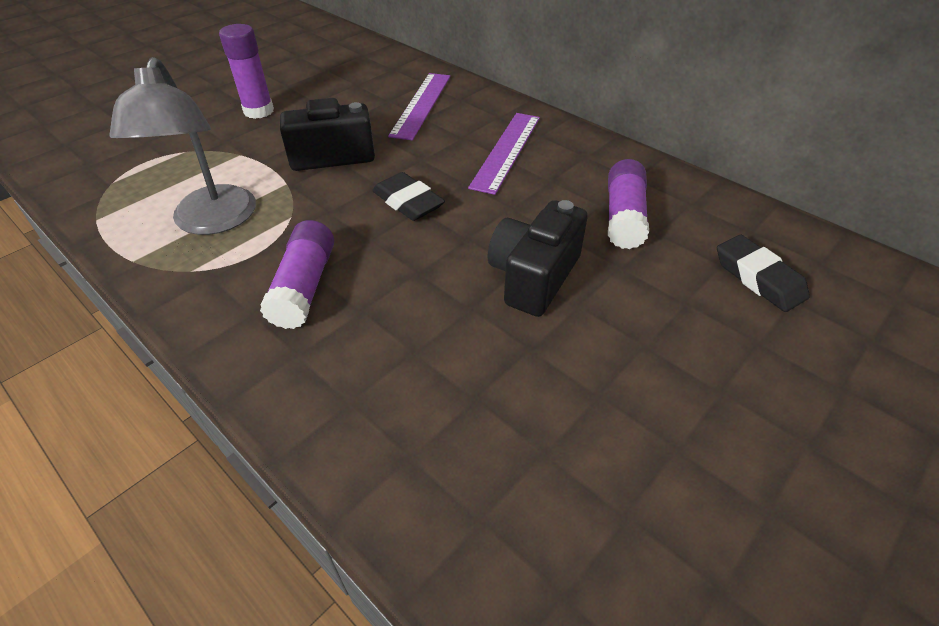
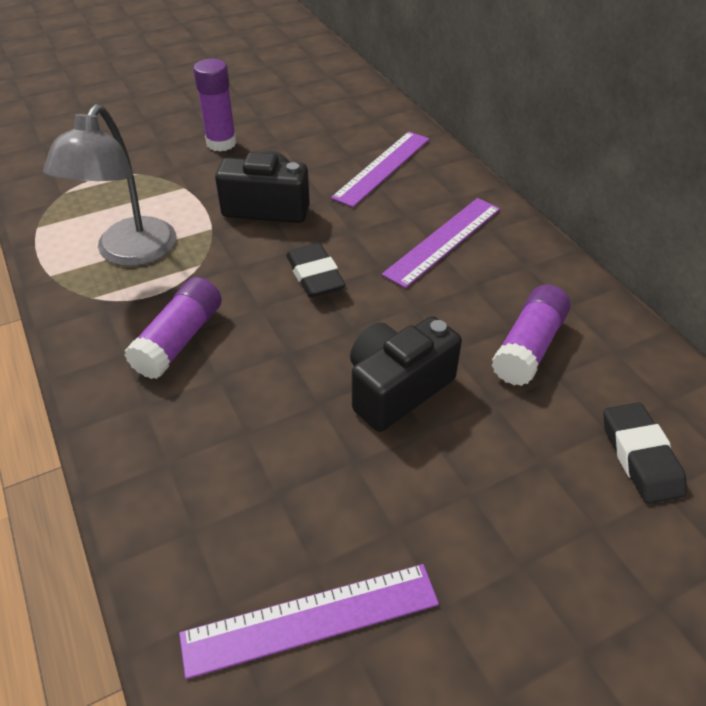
camera: 20 degrees right, 0 degrees up
(568, 500) = (311, 619): none -> purple ruler

